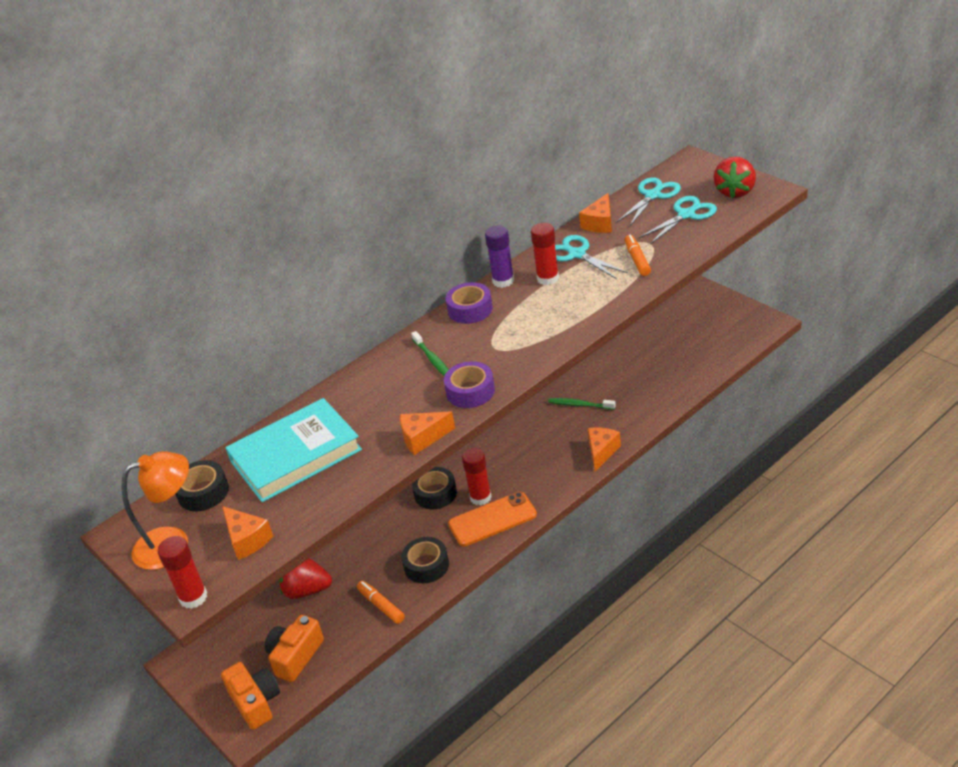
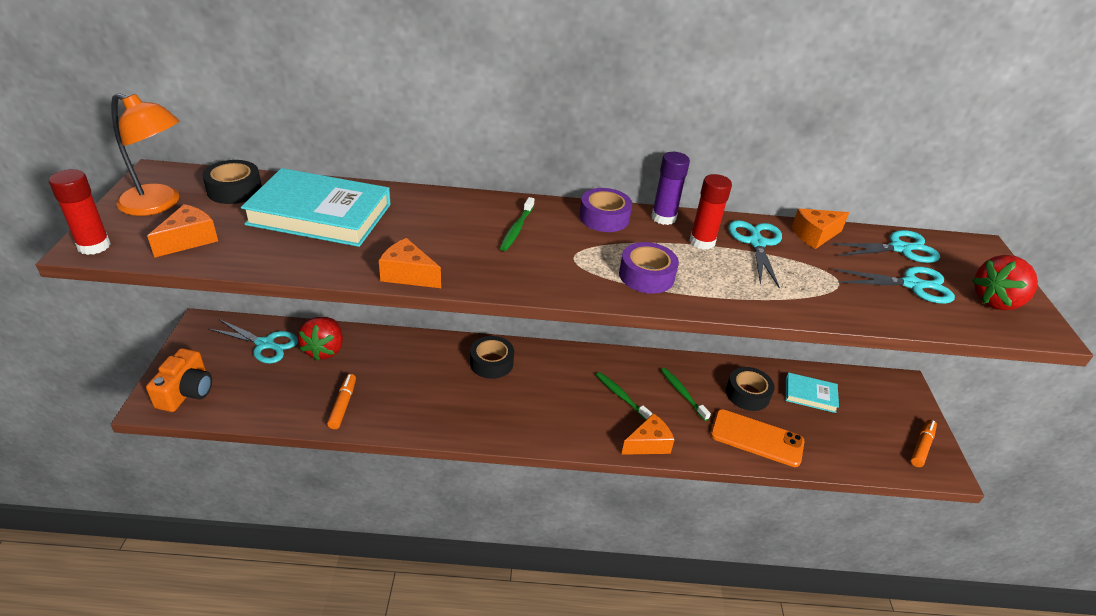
camera: 35 degrees right, 0 degrees up
(247, 540) = (189, 240): orange cheese -> orange cheese turned 150 degrees counterclockwise
(255, 627) = (265, 344): none -> turquoise scissors
(295, 656) = (250, 386): orange camera -> none
(306, 590) = (324, 350): red strawberry -> red strawberry turned 135 degrees counterclockwise
(426, 565) = (409, 406): black tape -> black tape (747, 394)
(470, 391) = (500, 272): purple tape -> purple tape (646, 276)
(480, 497) = (514, 394): red glue stick -> none
(492, 519) = (498, 417): orange phone -> orange phone (756, 438)
(546, 439) = (621, 396): none -> green toothbrush
(637, 260) = (805, 285): orange marker -> orange marker (921, 446)
(651, 341) = (810, 395): none -> turquoise book

